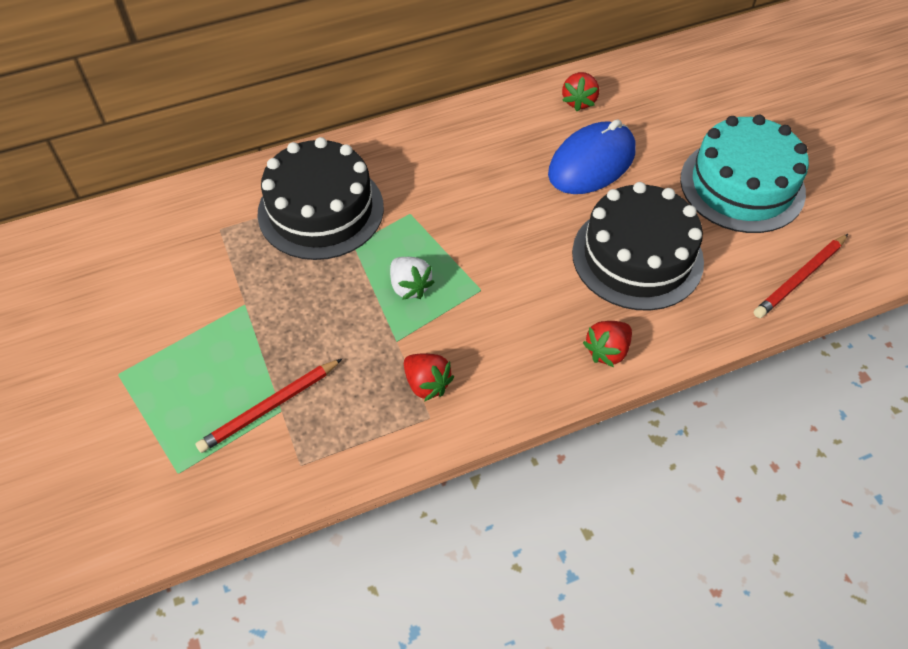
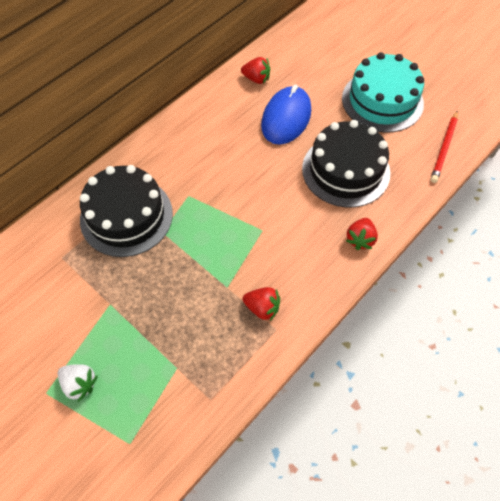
camera: 25 degrees left, 5 degrees up
(269, 407) = (168, 369): red pencil -> none
(409, 287) = (215, 246): white strawberry -> white strawberry (80, 384)
(579, 101) = (256, 79): red strawberry -> red strawberry turned 60 degrees counterclockwise

